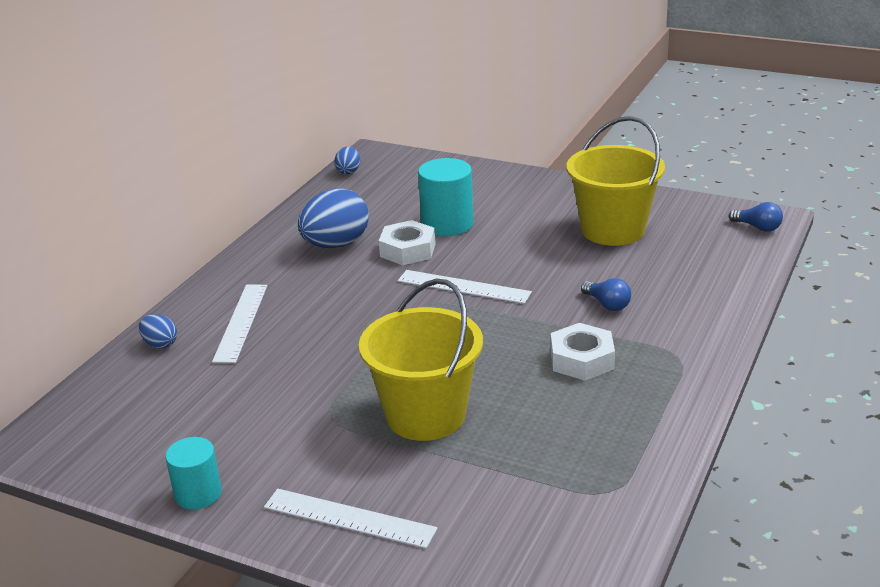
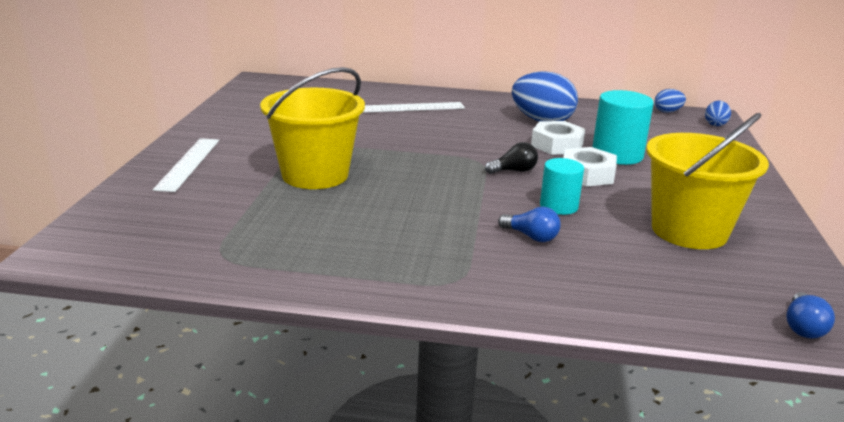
camera: 70 degrees right, 5 degrees down
(160, 344) = (373, 92): blue egg -> blue egg (715, 124)
(198, 494) = (214, 122): turquoise cylinder -> turquoise cylinder (559, 206)
(463, 287) = (514, 171): white ruler -> black light bulb
(582, 359) = (423, 230): white nut -> white nut (587, 174)
(607, 304) = (531, 237): blue light bulb -> blue light bulb turned 90 degrees counterclockwise

